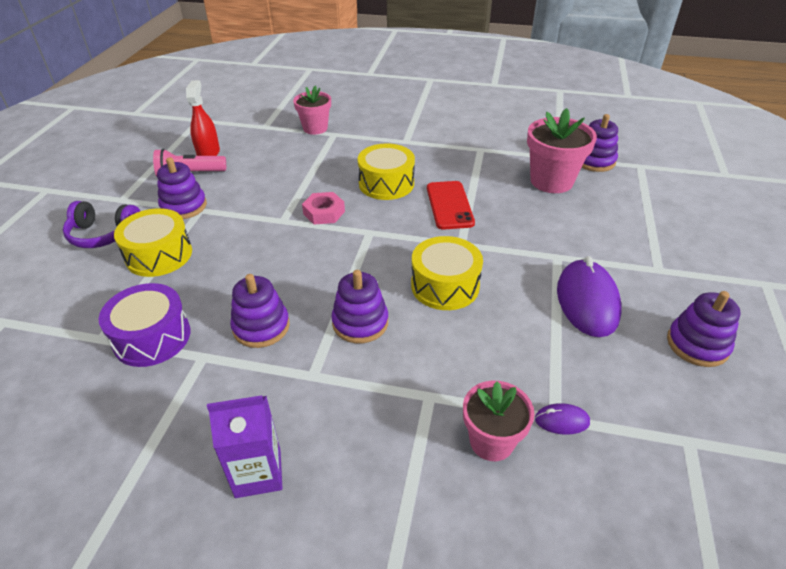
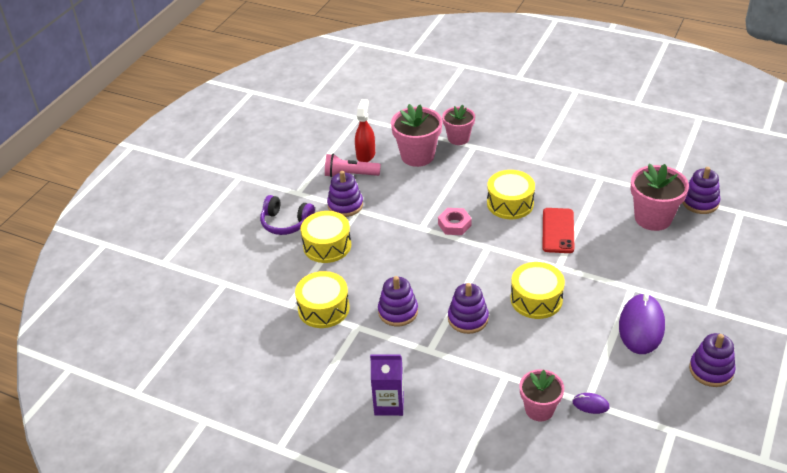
camera: 15 degrees right, 0 degrees up
(152, 337) = (323, 308): purple drum -> yellow drum
(270, 148) = (417, 156): none -> pink flower pot

